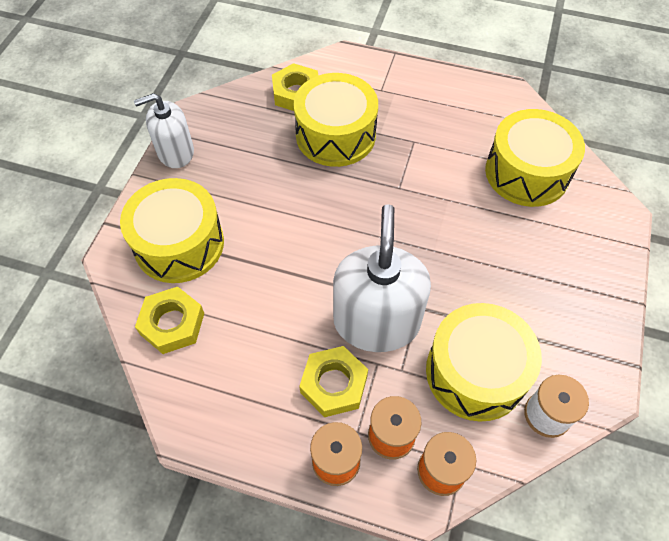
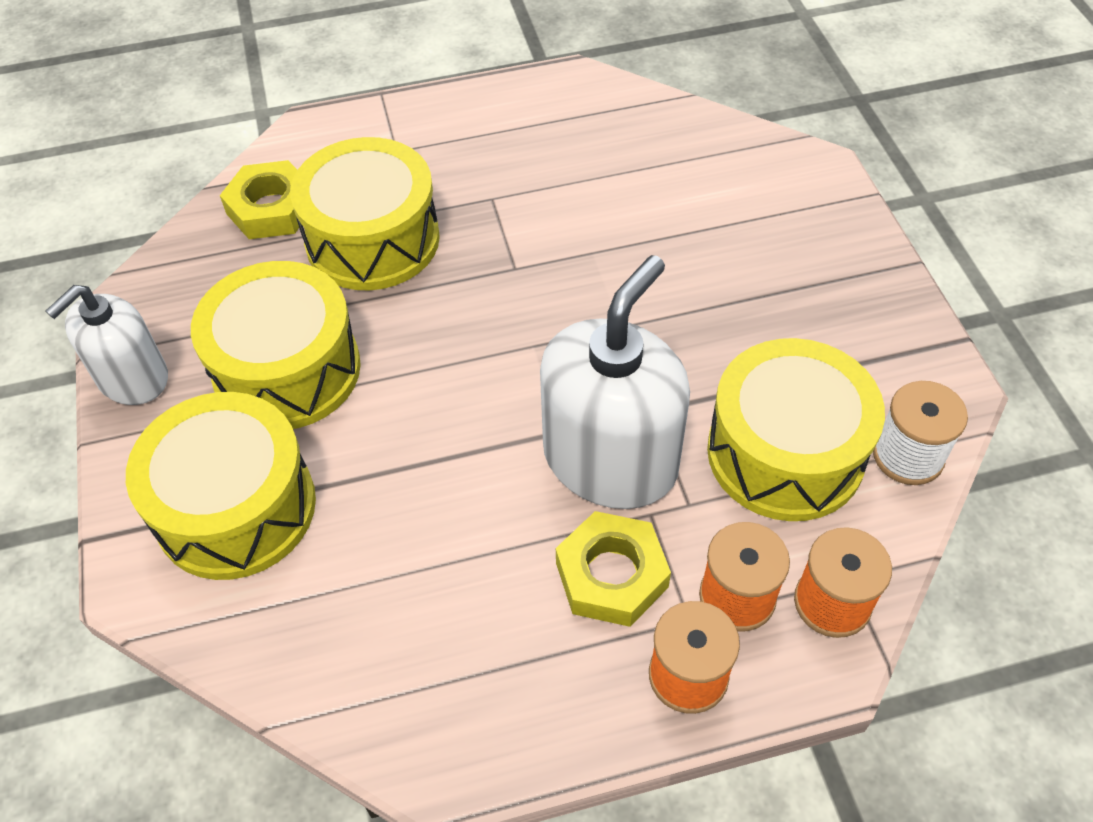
camera: 30 degrees left, 5 degrees down
(172, 323) = (307, 628): yellow nut -> none
(376, 322) = (610, 459): white soap dispenser -> white soap dispenser turned 60 degrees clockwise
(527, 172) = (670, 170): yellow drum -> yellow drum (287, 370)

